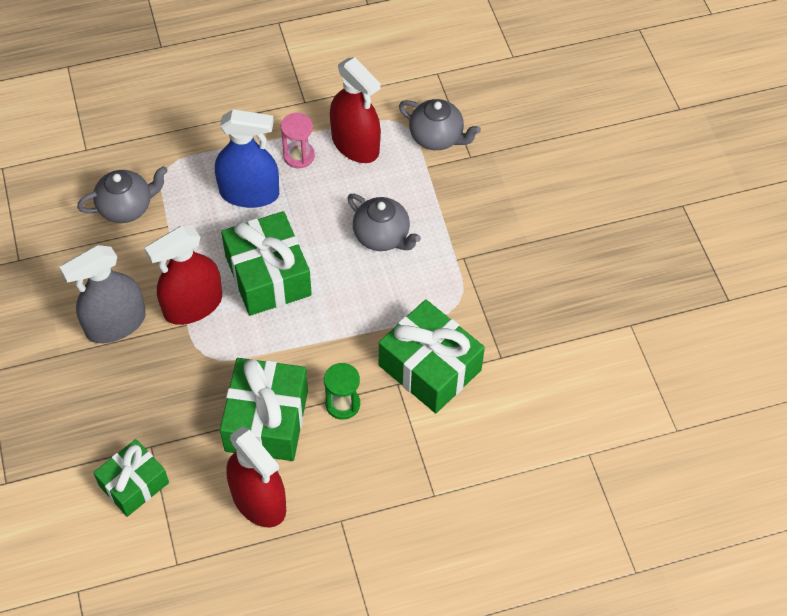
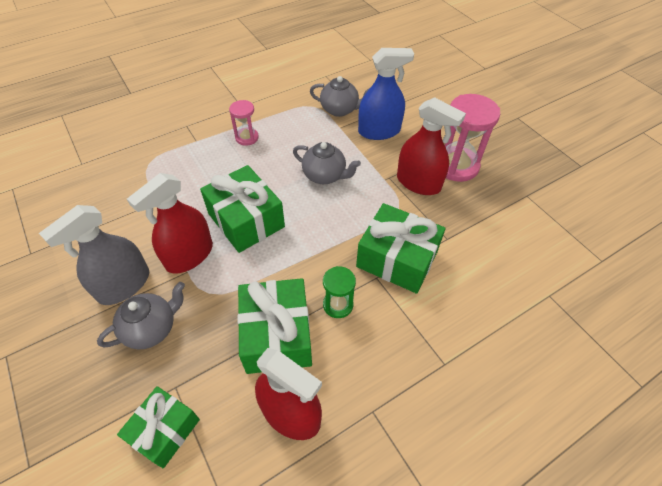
camera: 15 degrees left, 5 degrees down
(127, 207) = (120, 196): grey teapot -> grey teapot (152, 328)
(249, 193) = (216, 167): blue spray bottle -> blue spray bottle (379, 131)
(355, 144) = (285, 123): red spray bottle -> red spray bottle (418, 183)
(559, 261) = (456, 166): none -> pink hourglass

